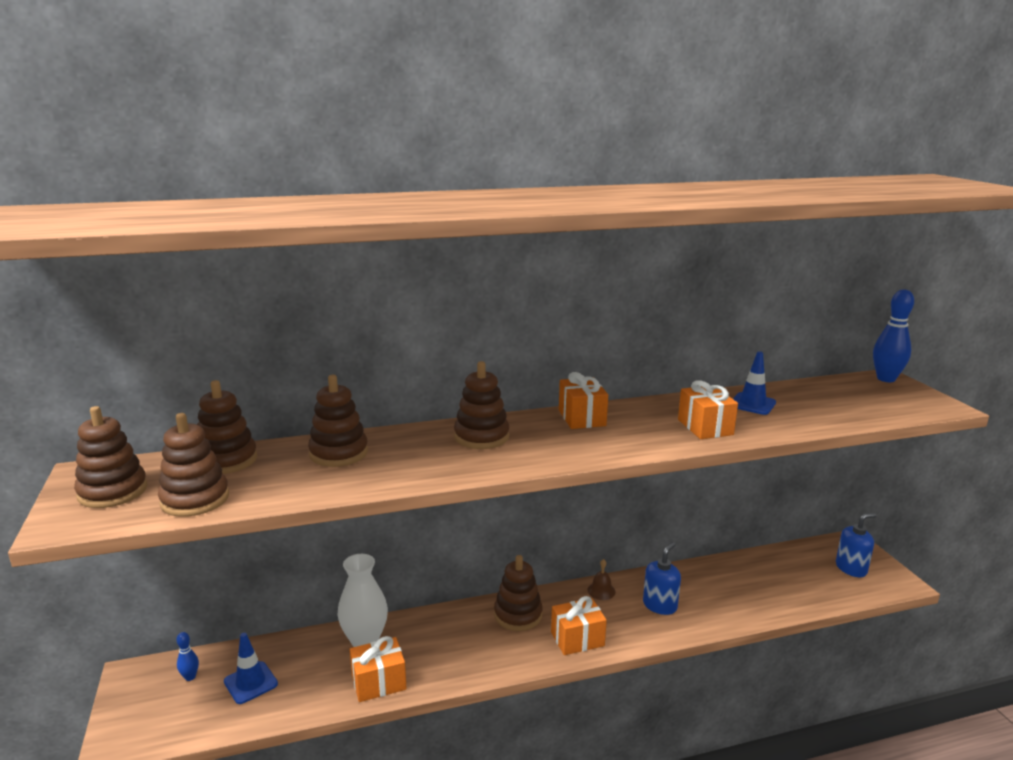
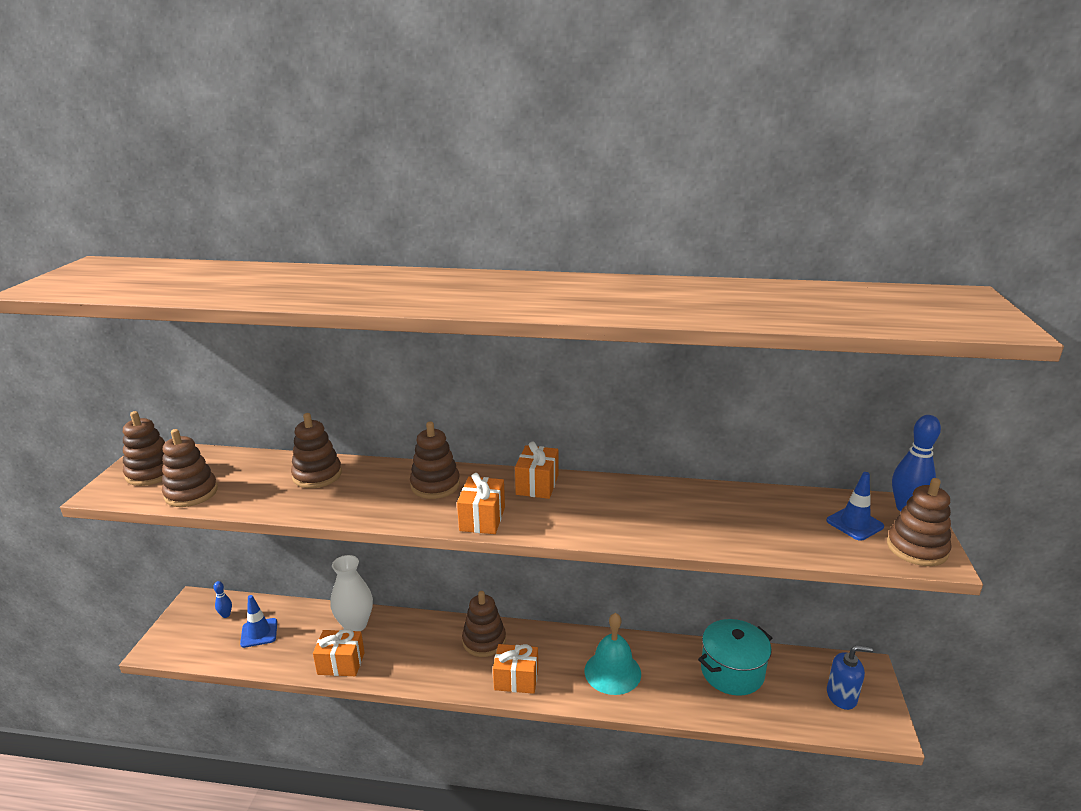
camera: 25 degrees right, 5 degrees up
(226, 460) = (240, 463): brown stacking toy -> brown stacking toy (917, 548)
(601, 591) = (570, 641): brown bell -> none
(660, 605) = (612, 672): blue soap dispenser -> turquoise bell
(705, 427) = (639, 522): orange gift -> orange gift (482, 519)
(752, 404) = (716, 506): blue traffic cone -> blue traffic cone (854, 524)
(757, 575) = (732, 672): none -> turquoise pot

